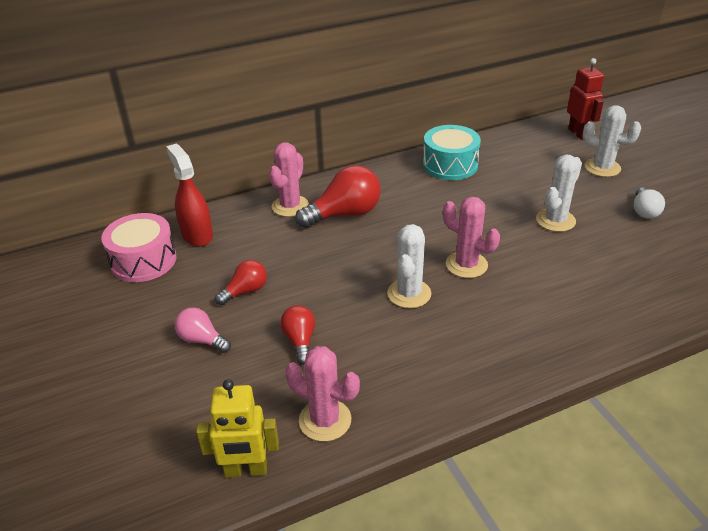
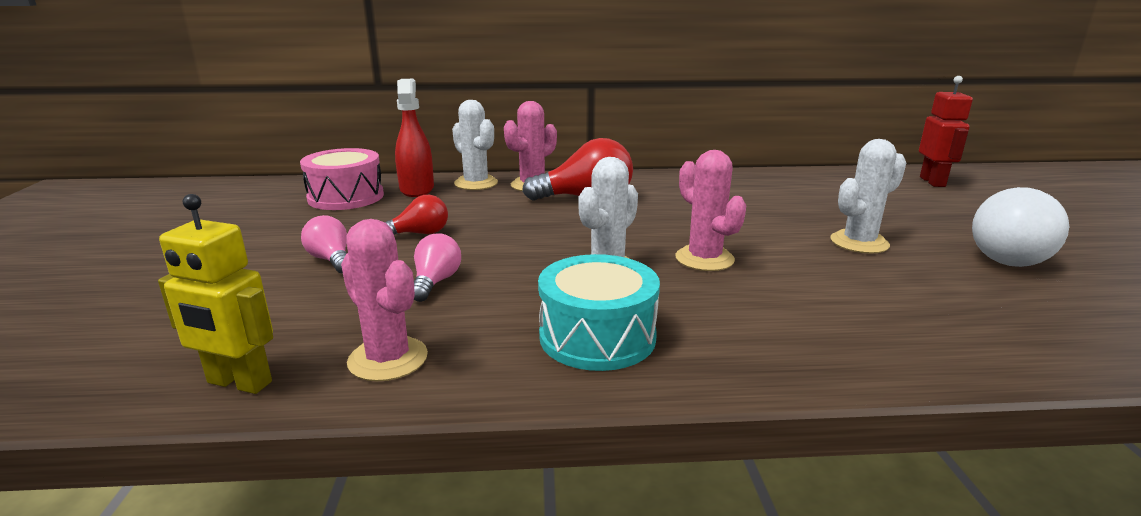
camera: 20 degrees right, 15 degrees down
(300, 341) = (435, 282): red light bulb -> pink light bulb
(450, 165) = (743, 183): turquoise drum -> turquoise drum (597, 337)
(602, 168) = (954, 211): white cactus -> white cactus (476, 183)
(644, 211) = (1006, 255): white light bulb -> white light bulb, size x1.76

